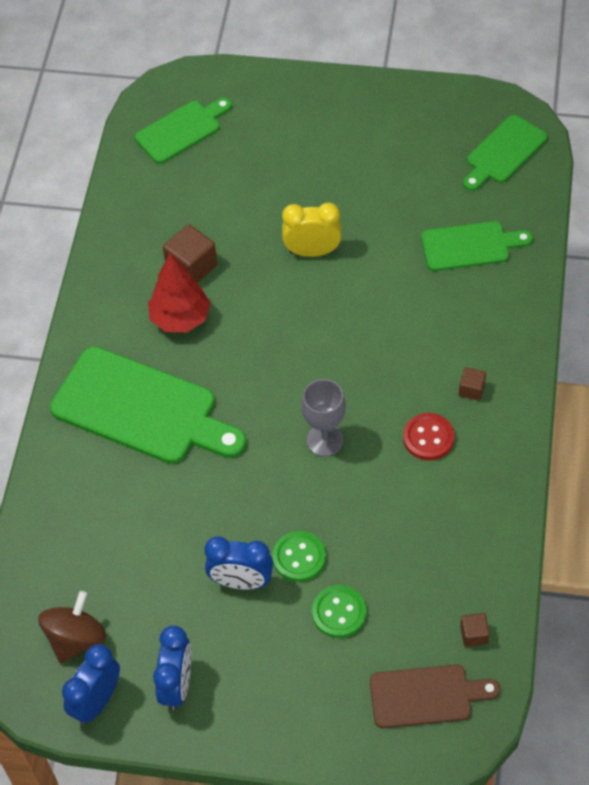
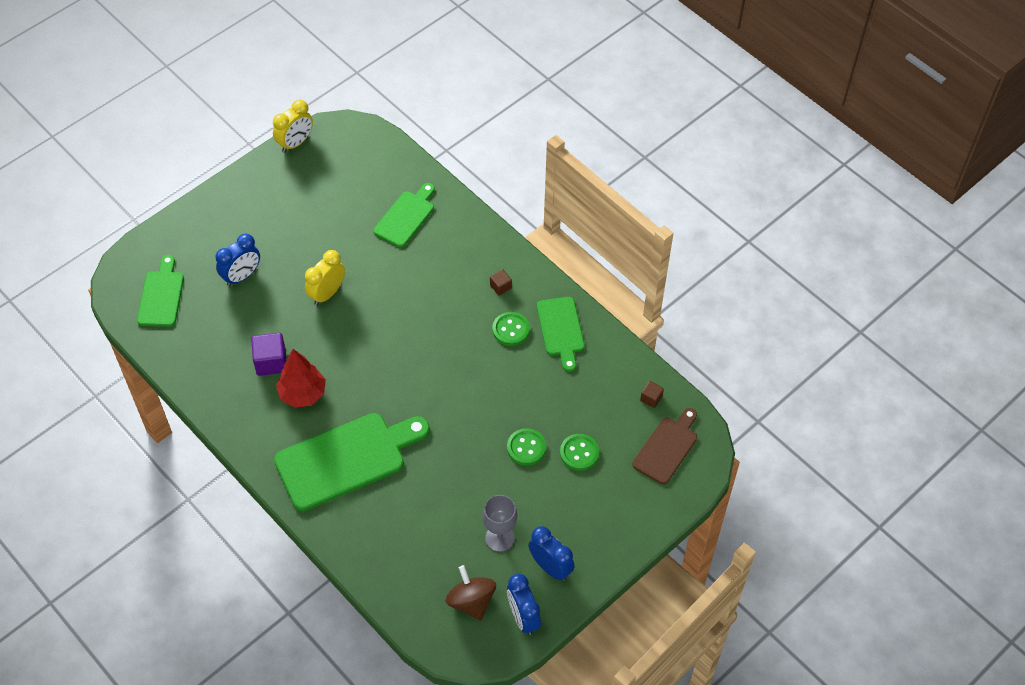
camera: 55 degrees left, 0 degrees up
(191, 267) = (271, 362): brown cube -> purple cube
(241, 582) = (514, 488): blue clock -> blue clock (242, 276)
(325, 440) = (462, 380): grey goblet -> grey goblet (499, 538)
(428, 438) = (511, 330): red button -> green button
(459, 94) = (295, 143): none -> yellow clock
(504, 152) = (360, 153): green cutting board -> green cutting board (561, 329)

